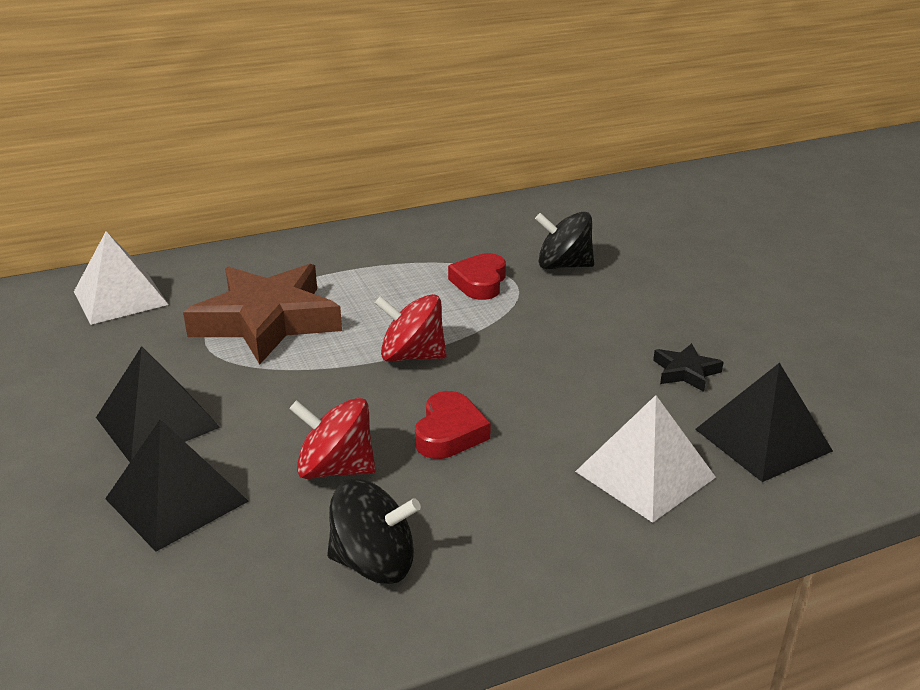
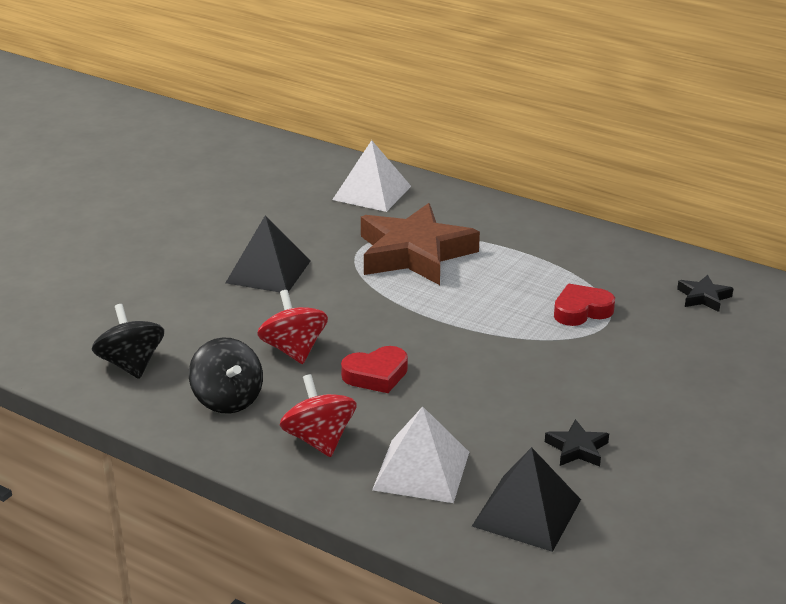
camera: 55 degrees right, 0 degrees up
(176, 500) = (211, 312): black pyramid -> none
(412, 356) = (445, 324): red spinning top -> red spinning top (319, 440)
(528, 228) = (703, 297): none -> black star
(563, 265) = (664, 337): black spinning top -> black spinning top (131, 364)

